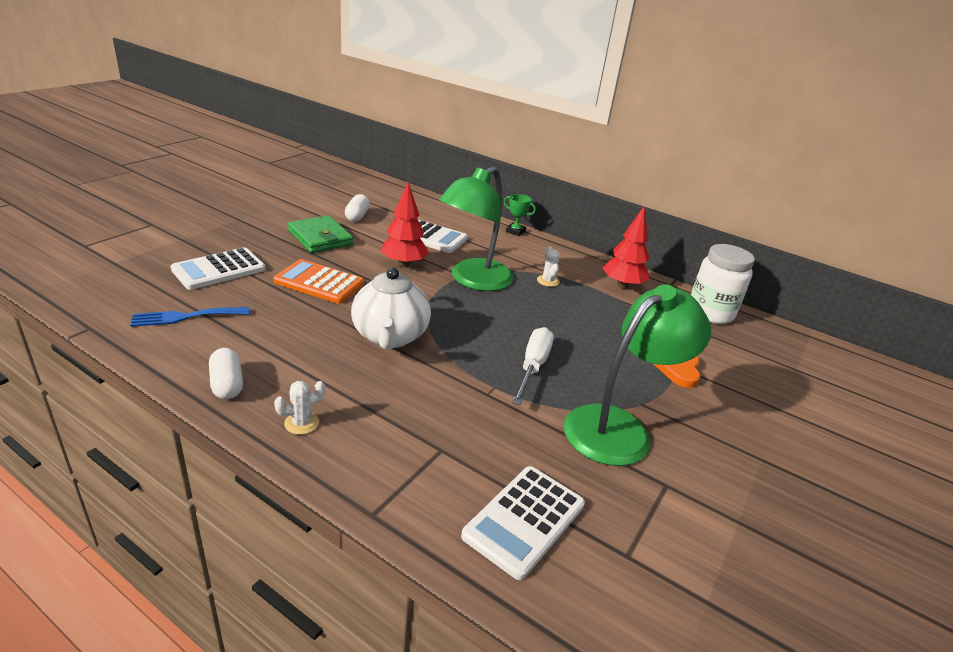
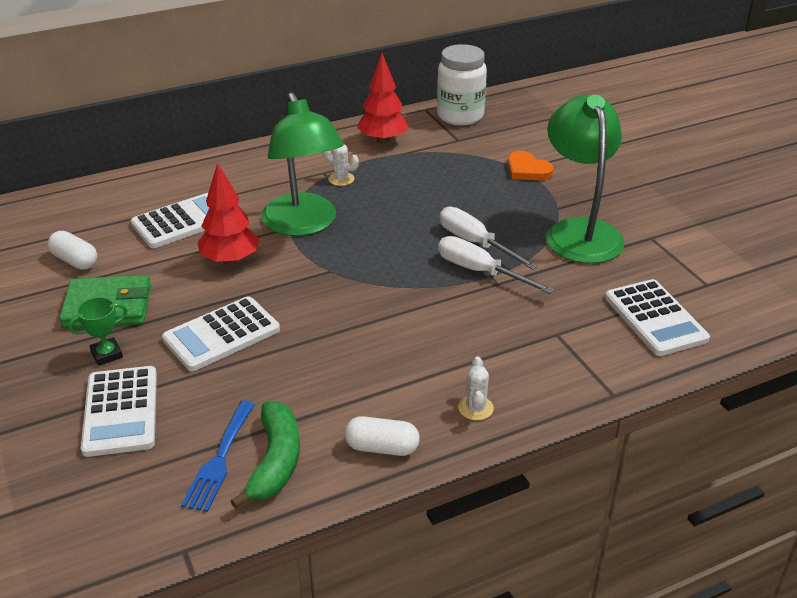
camera: 55 degrees left, 5 degrees up
(192, 339) = (275, 461): none -> green banana
(319, 282) = (221, 334): orange calculator -> white calculator
(390, 337) = (370, 313): white teapot -> none
(494, 379) = (480, 271): none -> white screwdriver
(515, 231) = (222, 159): green trophy -> green trophy (107, 354)

